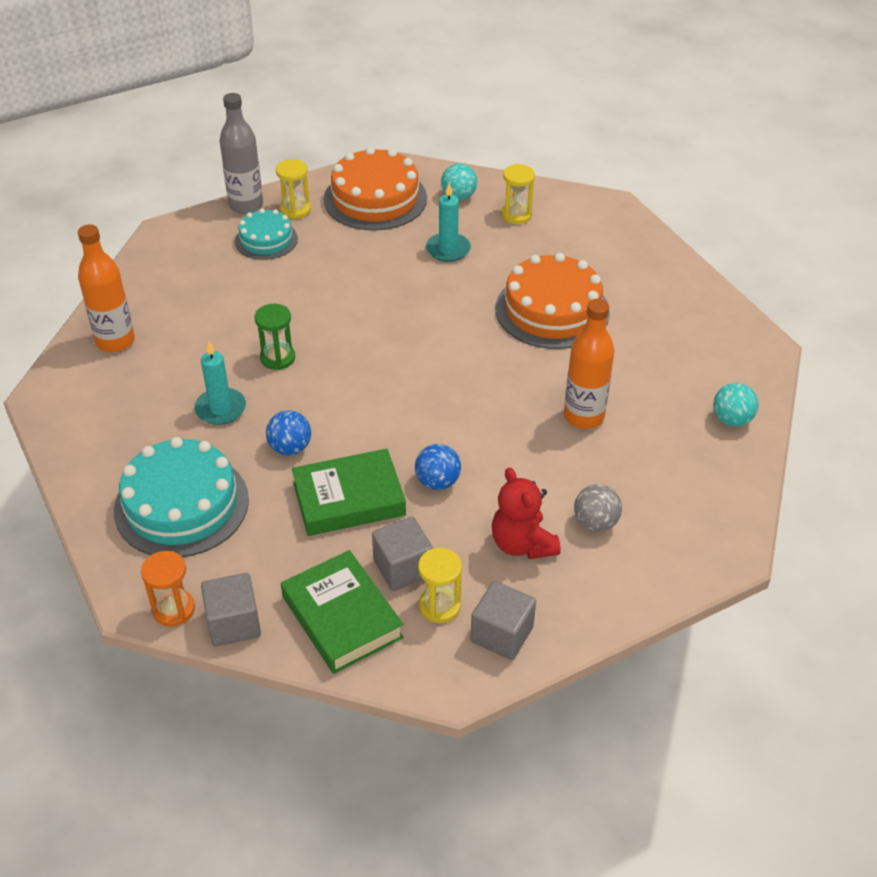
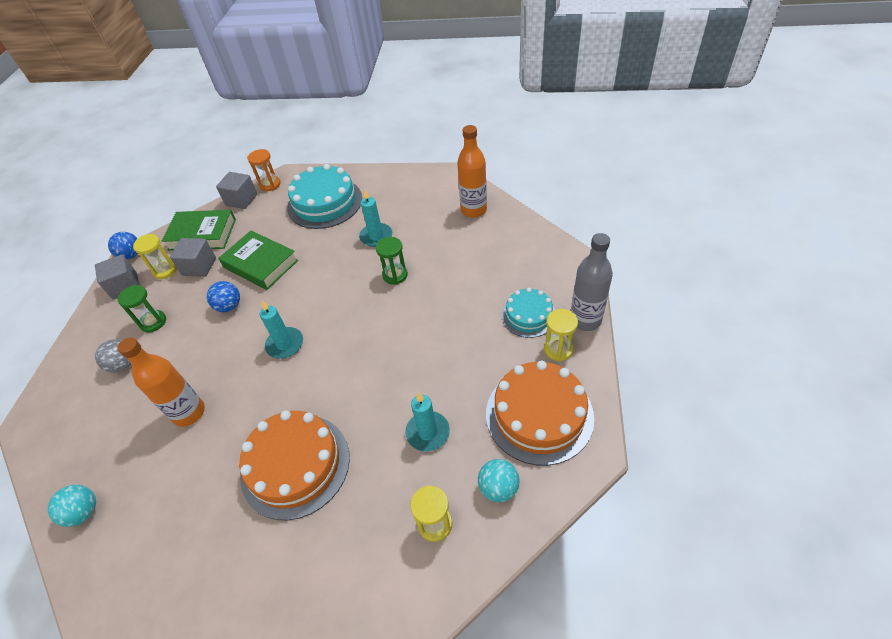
camera: 130 degrees right, 5 degrees up
(290, 448) = (319, 254): blue ball -> blue ball (131, 255)
(349, 499) = (260, 264): green book -> green book turned 75 degrees counterclockwise
(444, 394) = (285, 344): none -> turquoise candle
(522, 544) = (153, 322): red teddy bear -> green hourglass

